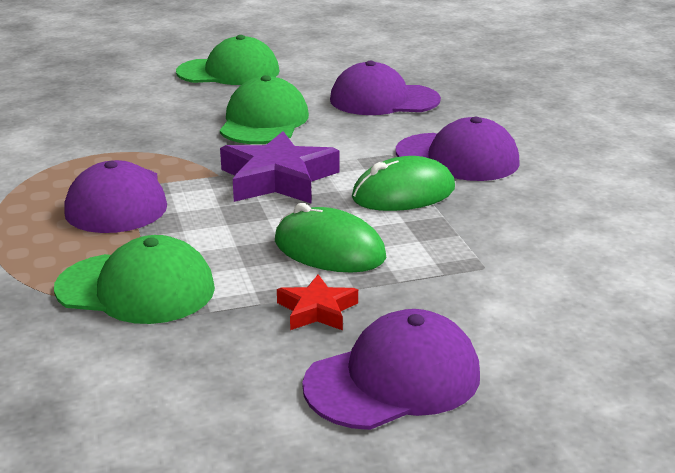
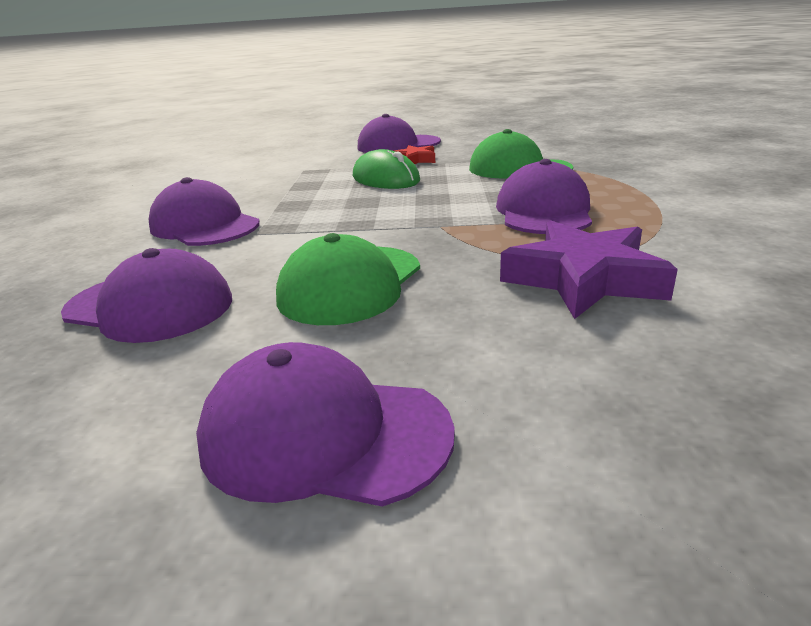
camera: 160 degrees left, 0 degrees up
(229, 72) = (324, 434): green cap -> purple cap
(278, 179) = (386, 219): purple star -> purple star (583, 279)
(403, 193) = (294, 203): green mouse -> none

